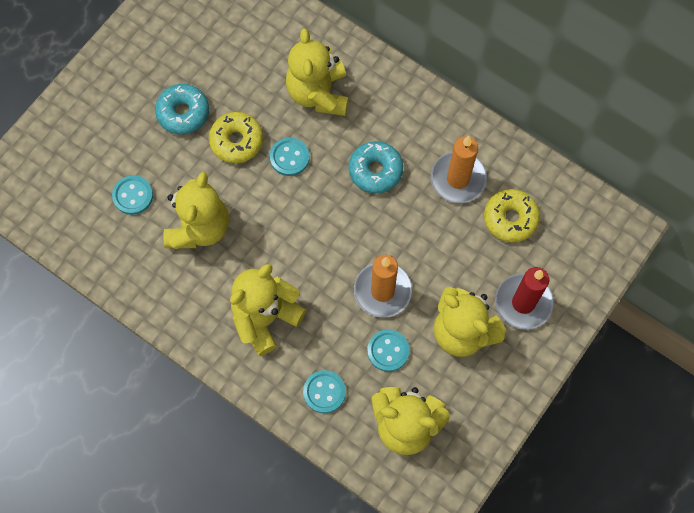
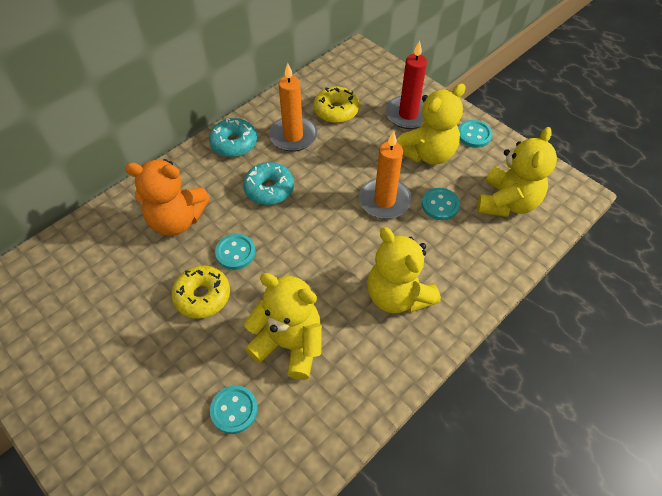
camera: 80 degrees left, 15 degrees down
(183, 113) = (151, 344): turquoise donut -> turquoise donut (234, 143)
(318, 93) = (177, 220): yellow teddy bear -> orange teddy bear
(324, 392) = (475, 257): turquoise button -> turquoise button (474, 135)

